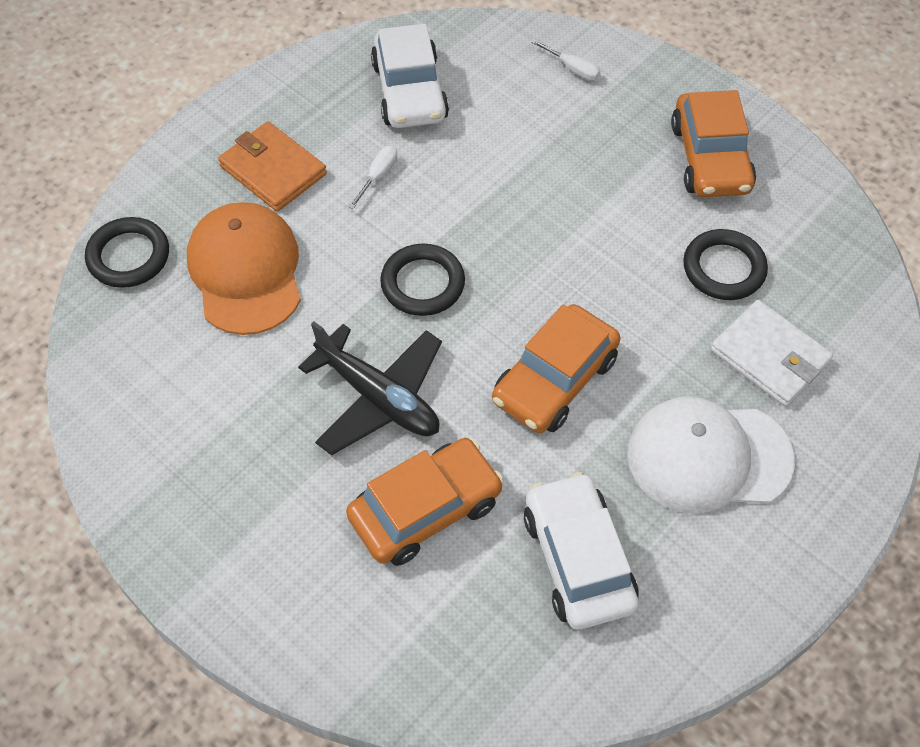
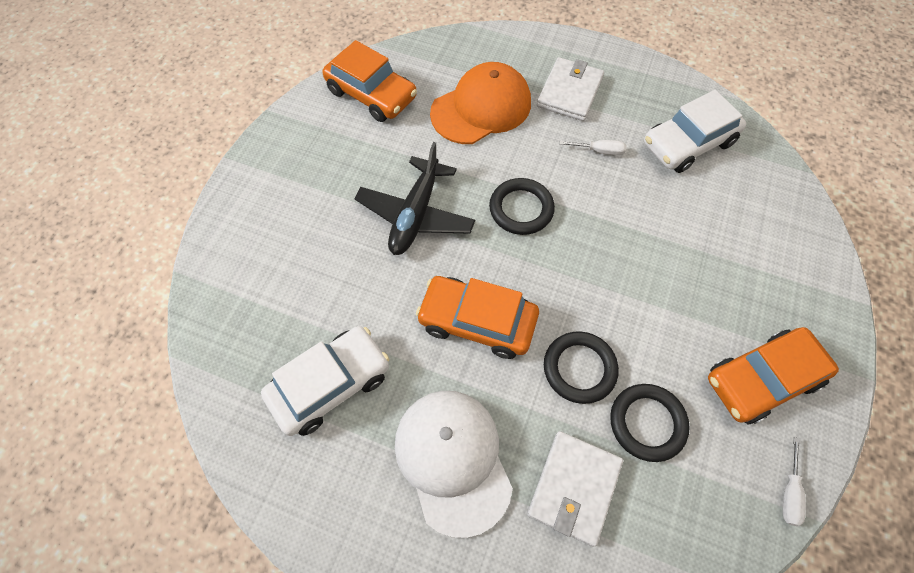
camera: 70 degrees right, 5 degrees up
(128, 256) = (463, 48): black ring -> black ring (579, 368)
(273, 170) = (569, 92): orange wallet -> white wallet
(425, 509) = (339, 272): orange car -> orange car (371, 94)
(572, 68) = (786, 242): white screwdriver -> white screwdriver (789, 492)

